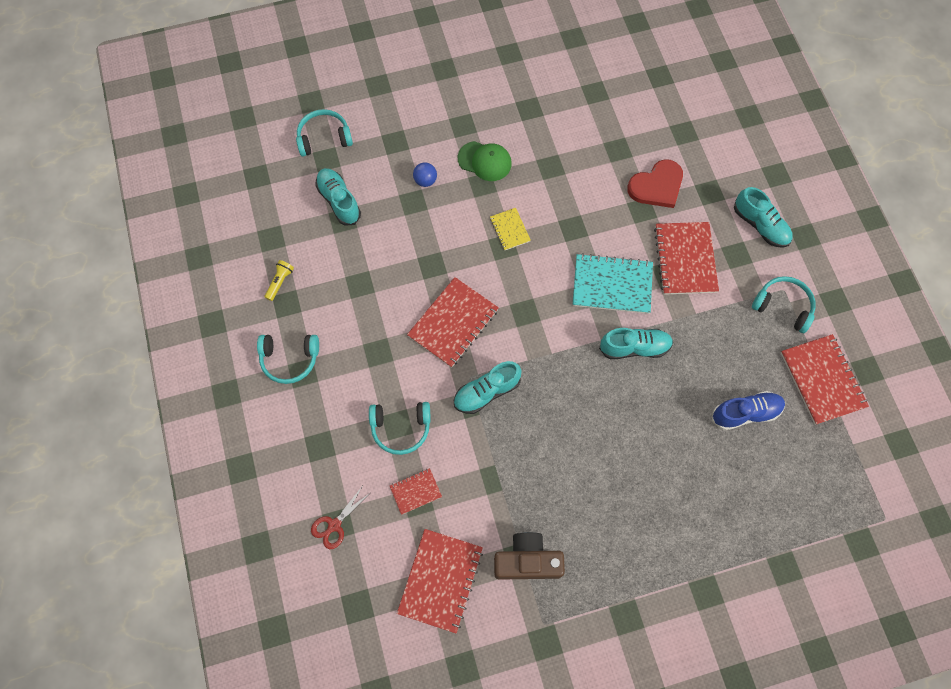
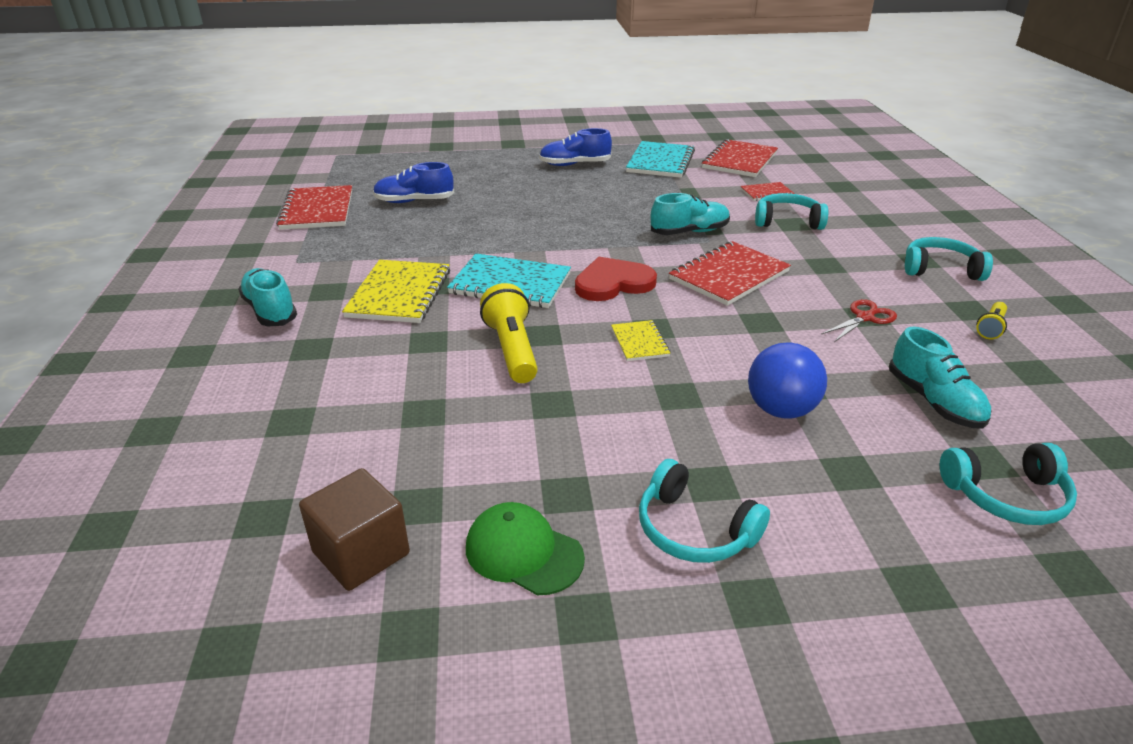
camera: 170 degrees left, 35 degrees down
(334, 525) = (845, 185): red scissors -> red scissors (865, 317)
(425, 180) = (781, 410): blue ball -> blue ball, size x1.73
(485, 161) = (670, 423): green cap -> green cap (523, 552)
(527, 561) = (660, 162): brown camera -> turquoise notebook
(587, 210) = (512, 349): none -> yellow flashlight
(607, 66) = (361, 553): none -> brown cube
(619, 536) = (575, 164): none -> blue shoe
(634, 347) = (507, 242): turquoise shoe -> none
(657, 186) = (388, 362): red heart -> red heart (613, 283)
(685, 259) = (399, 294): red notebook -> yellow notebook
(783, 306) = (310, 251): turquoise headphones -> turquoise headphones (694, 529)

